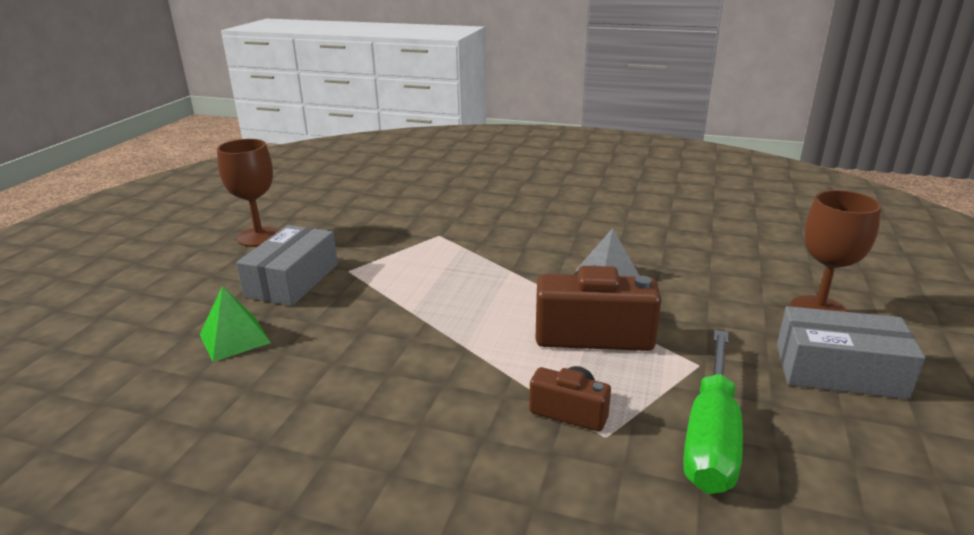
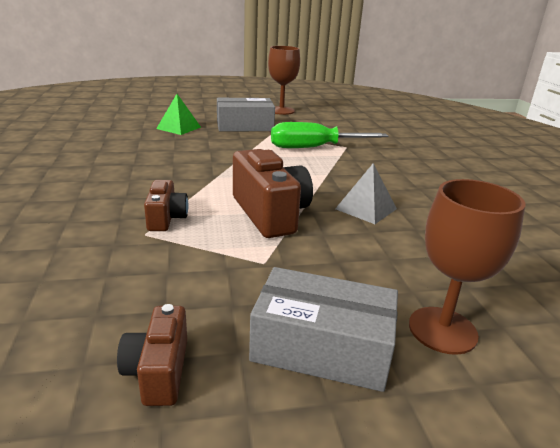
camera: 60 degrees right, 0 degrees up
(711, 436) = (165, 276): green screwdriver -> green screwdriver (314, 148)
(839, 371) = (322, 347): grey box -> grey box turned 60 degrees counterclockwise
(873, 469) = (158, 371): none -> brown camera

